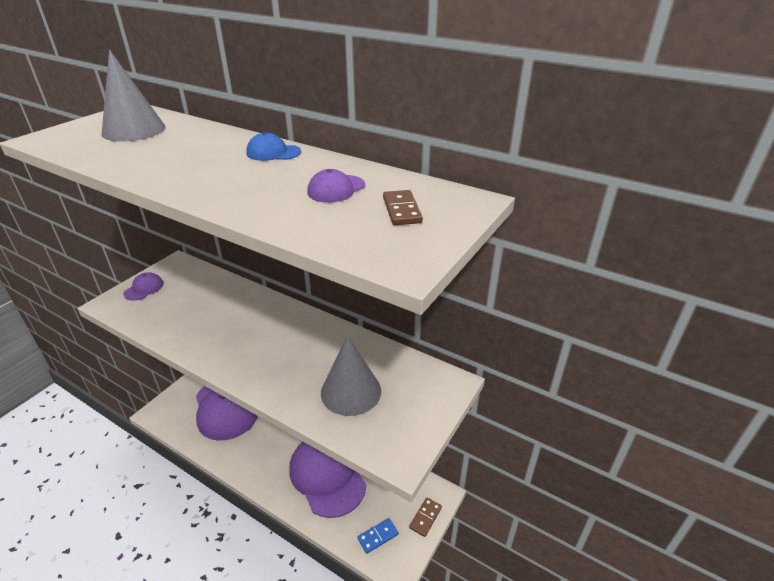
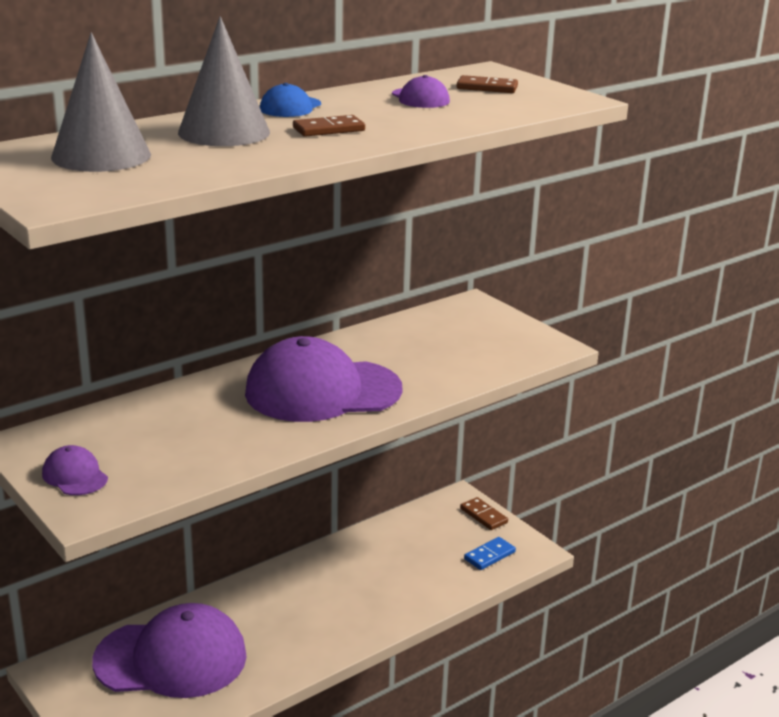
camera: 70 degrees left, 10 degrees down
(219, 174) = (329, 129): none -> brown domino
(327, 475) = (378, 577): purple cap -> purple cap (322, 391)
(351, 391) = (448, 353): grey cone -> grey cone (224, 132)
(378, 536) = (489, 555): blue domino -> blue domino turned 60 degrees clockwise

